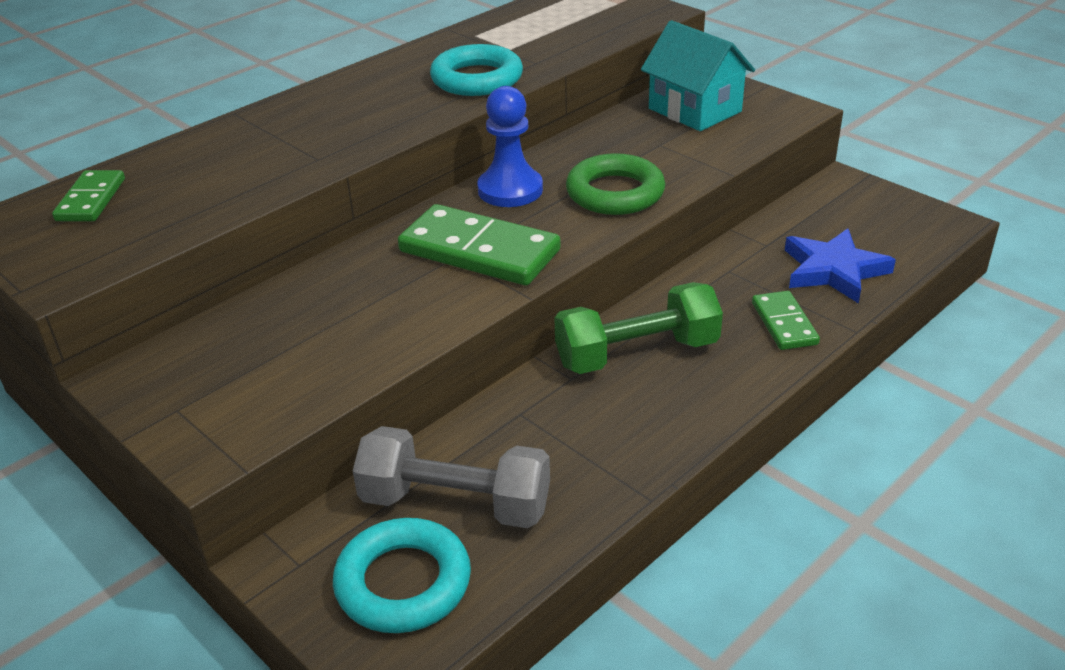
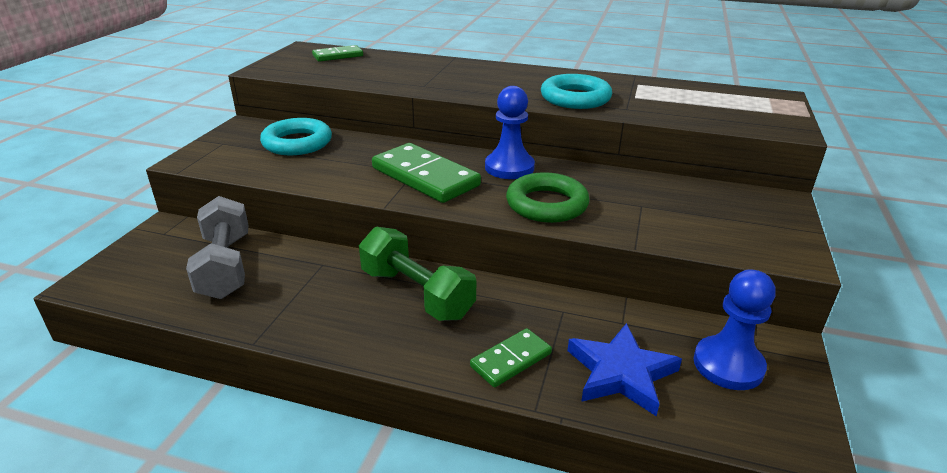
camera: 60 degrees right, 5 degrees down
(403, 583) = (152, 269): turquoise ring -> turquoise ring (297, 143)
(479, 251) = (425, 177): green domino -> green domino turned 45 degrees counterclockwise
(694, 110) = (718, 207): turquoise house -> none
(851, 216) = (728, 365): none -> blue pawn

